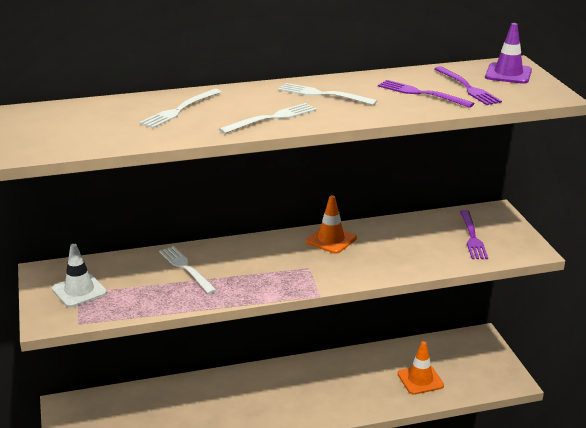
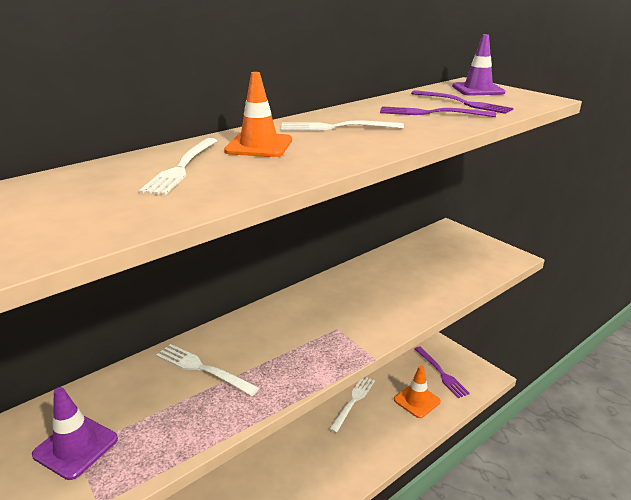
camera: 25 degrees left, 0 degrees up
(79, 291) = (76, 447): white traffic cone -> purple traffic cone
(272, 118) = (311, 158): white fork -> white fork (353, 401)
(331, 240) = (334, 291): orange traffic cone -> orange traffic cone (259, 146)
(472, 237) = (454, 257): purple fork -> purple fork (441, 373)

